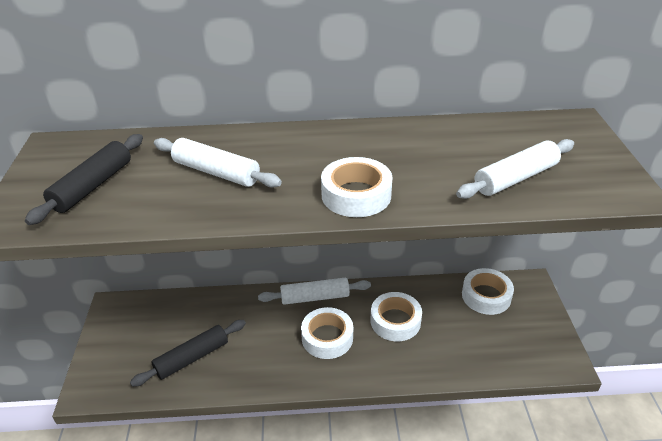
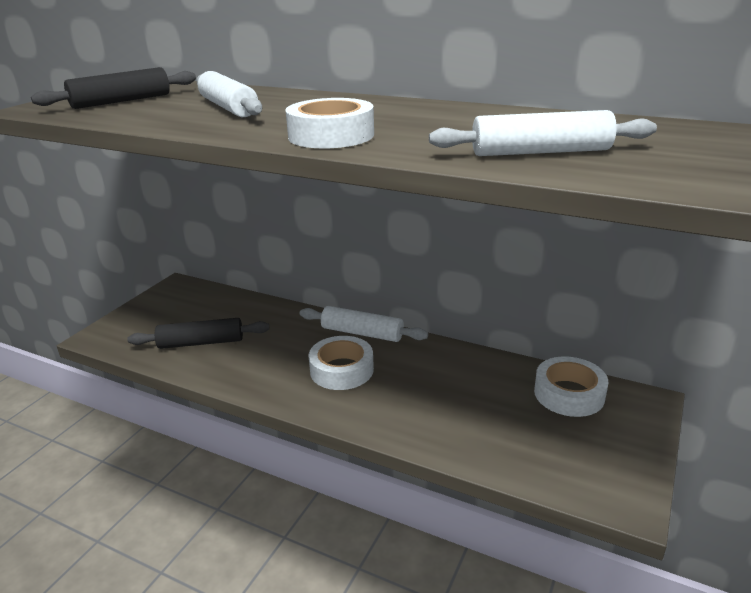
camera: 30 degrees right, 10 degrees down
(395, 321) = (430, 380): white tape -> none

